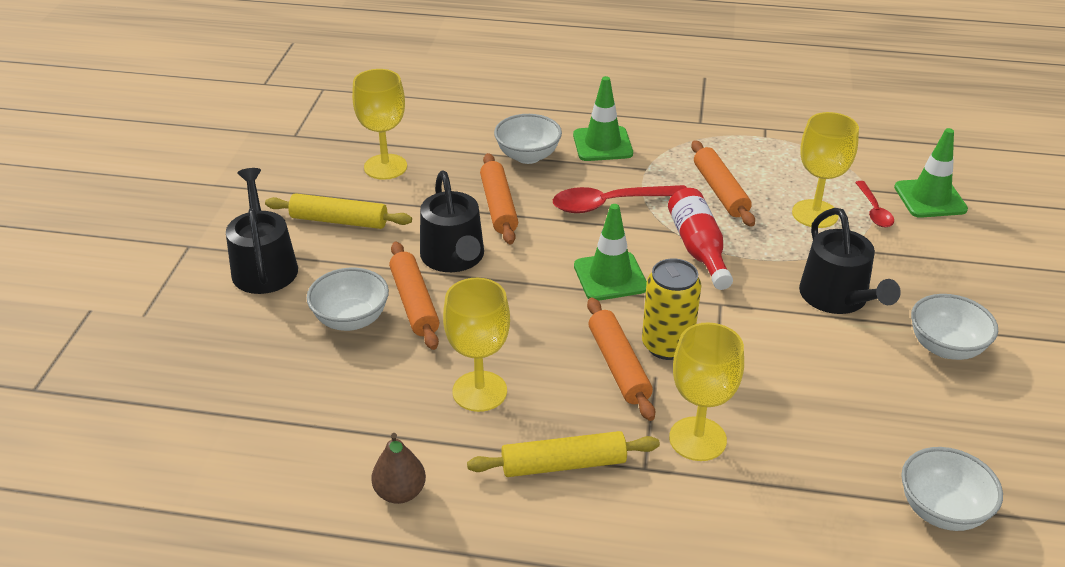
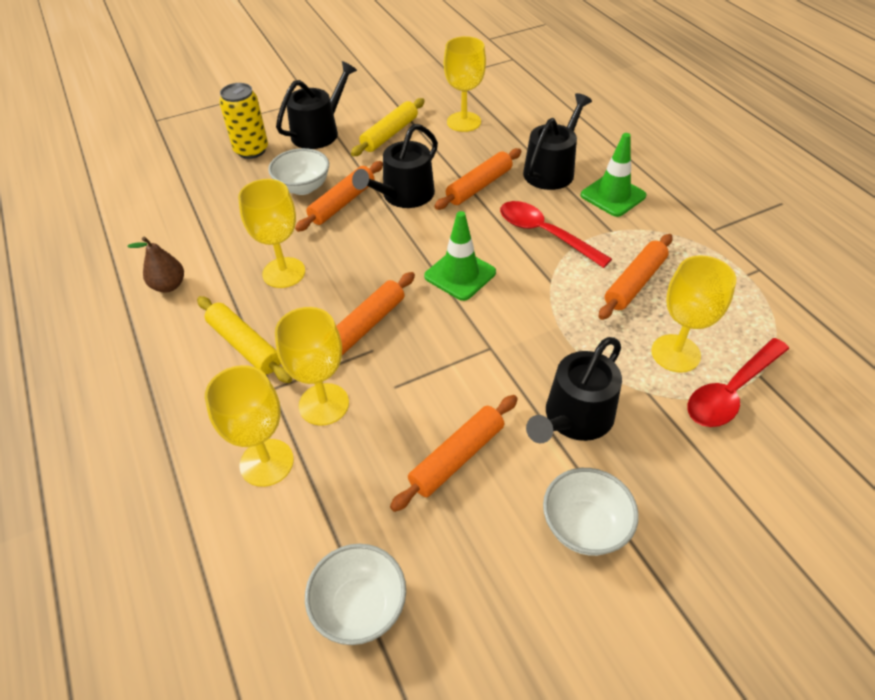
camera: 55 degrees right, 10 degrees up
(339, 221) = (390, 134): yellow rolling pin -> yellow rolling pin turned 60 degrees clockwise
(528, 156) = (551, 170): white bowl -> black watering can
(667, 345) = (412, 340): yellow can -> yellow can (251, 150)
(698, 248) = (545, 304): red bottle -> none
(739, 509) = (266, 462): none -> yellow goblet
(828, 382) = (457, 457): none -> orange rolling pin
(874, 210) = (731, 391): red spoon -> red spoon, size x1.71
(930, 198) = (804, 425): green traffic cone -> none

